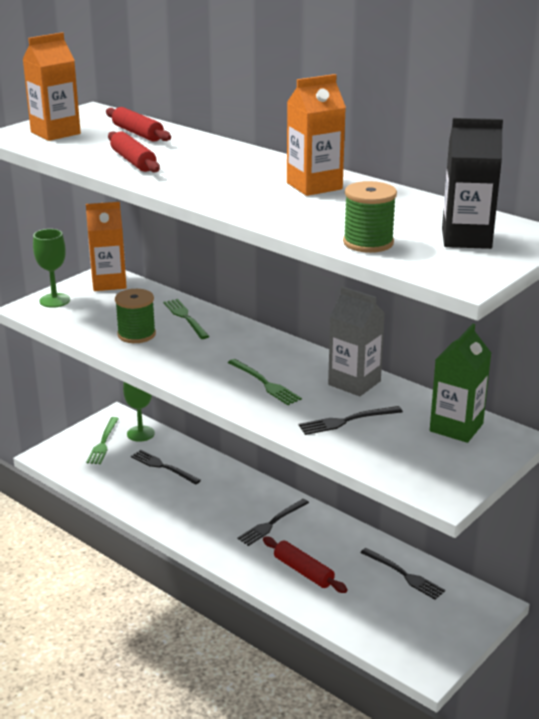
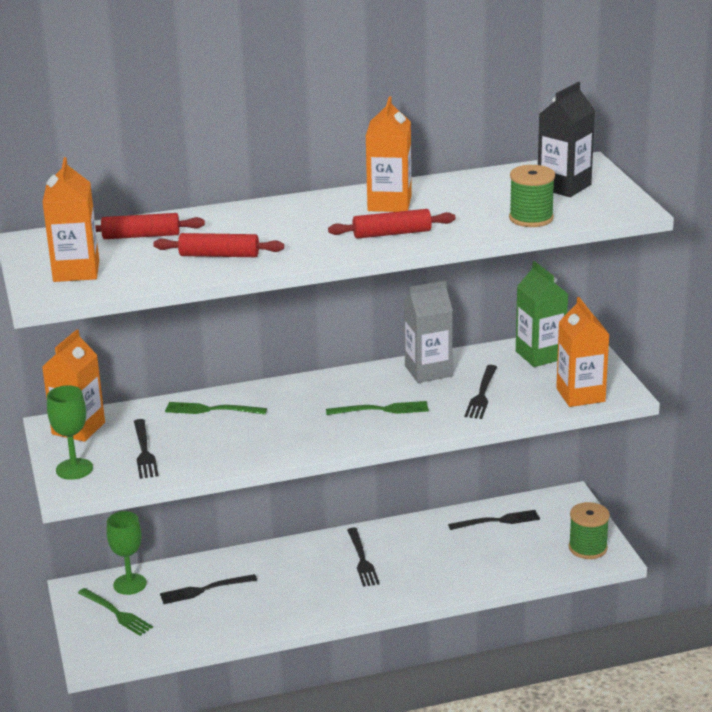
camera: 55 degrees left, 0 degrees up
(101, 315) = (144, 452): none -> black fork
(136, 334) = (211, 444): green spool -> green spool (588, 548)
(303, 571) = (443, 568): red rolling pin -> red rolling pin (392, 233)
(410, 473) = (580, 395): none -> orange carton

